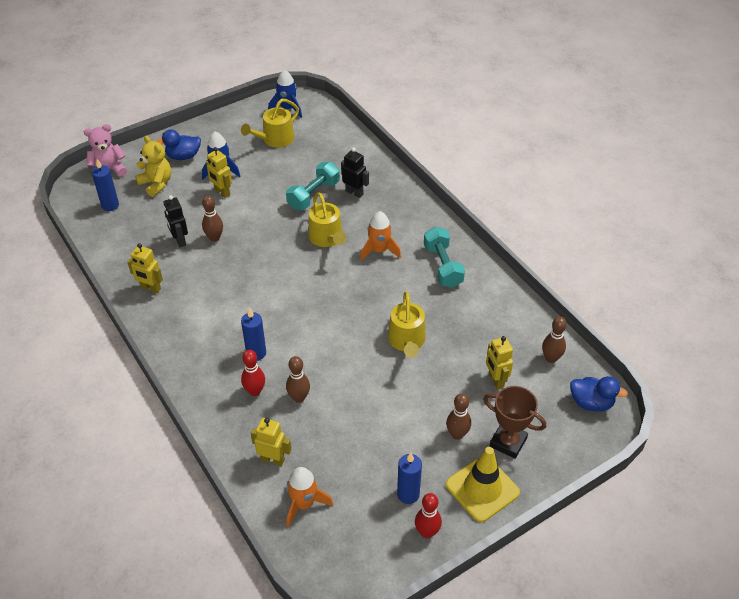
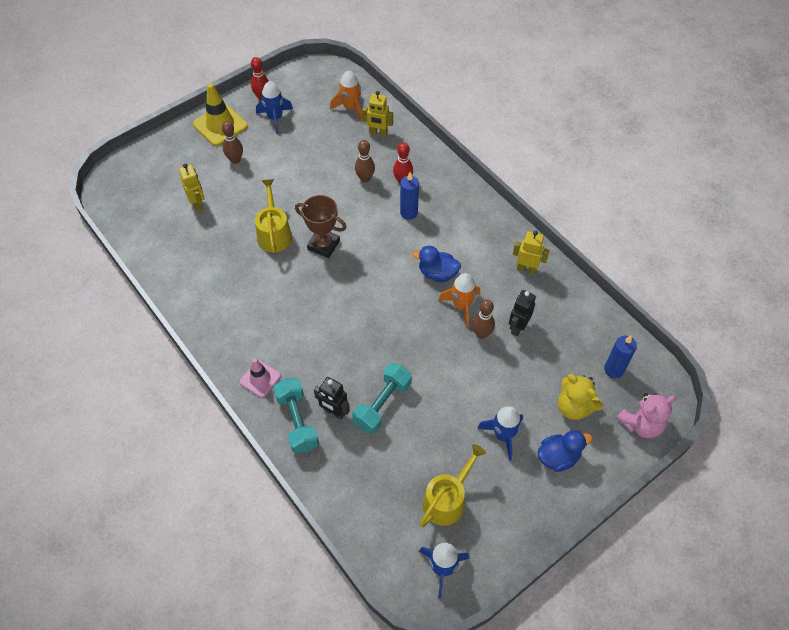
camera: 175 degrees right, 10 degrees up
(179, 240) = (518, 327): black robot -> black robot turned 120 degrees counterclockwise
(222, 192) = (492, 399): yellow robot -> none
(327, 238) = (359, 343): yellow watering can -> none
(379, 250) = (302, 331): orange rocket -> orange rocket (461, 306)
(408, 494) = (275, 118): blue candle -> blue rocket
(417, 218) = (260, 379): none -> pink traffic cone
(443, 266) = (235, 316): turquoise dumbbell -> turquoise dumbbell (297, 421)
(508, 442) = (195, 157): brown trophy -> brown trophy (323, 245)
(551, 358) = (145, 226): brown bowling pin -> none
(591, 403) = (120, 191): blue duck -> blue duck (437, 273)

